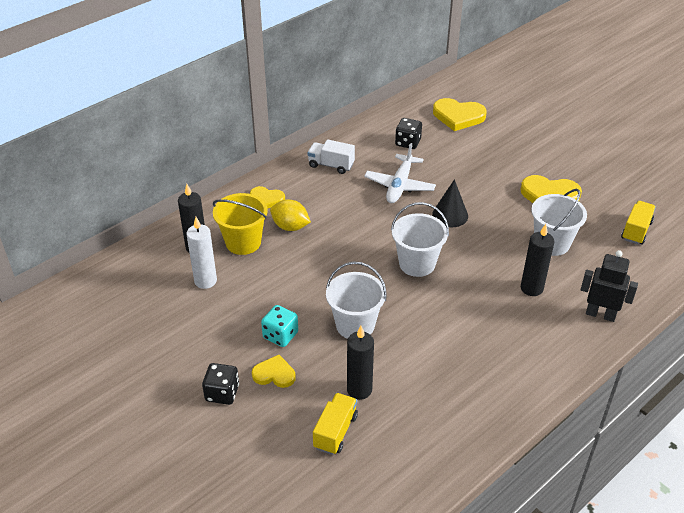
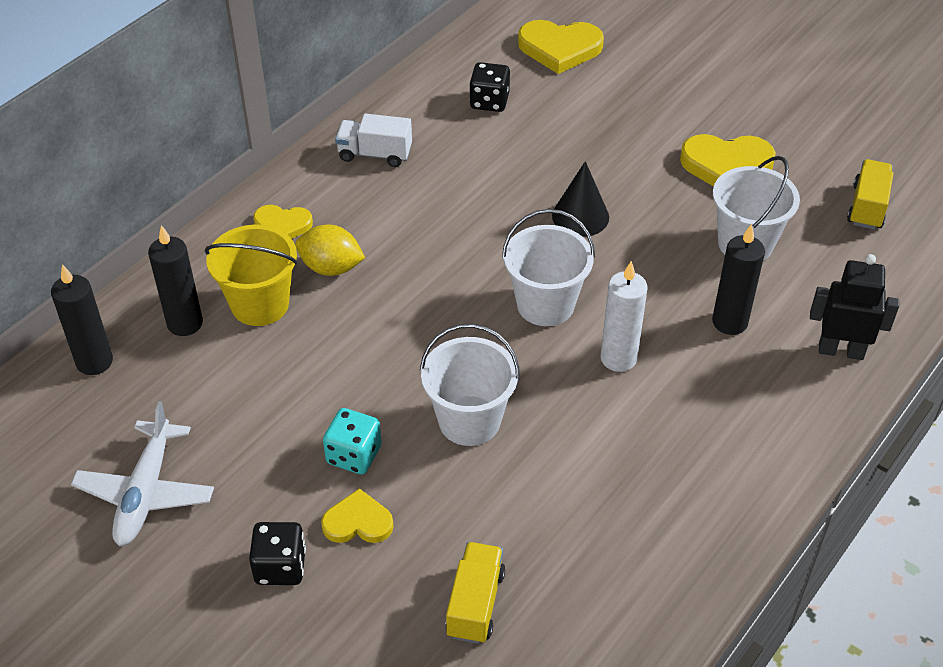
camera: 10 degrees left, 5 degrees up
(205, 281) = (212, 379): white candle -> white candle (618, 358)
(359, 390) = (498, 528): black candle -> black candle (94, 362)
(399, 185) = (491, 176): white plane -> white plane (146, 492)

